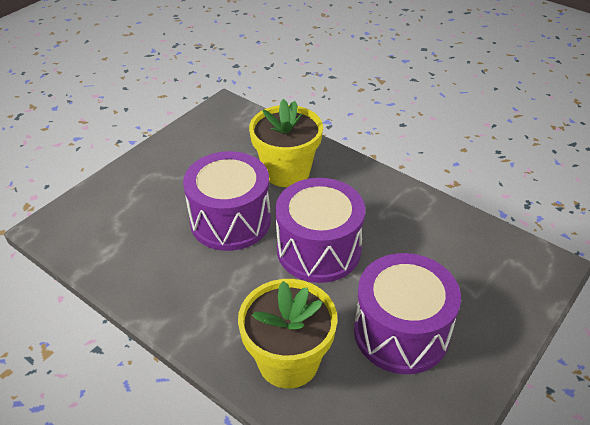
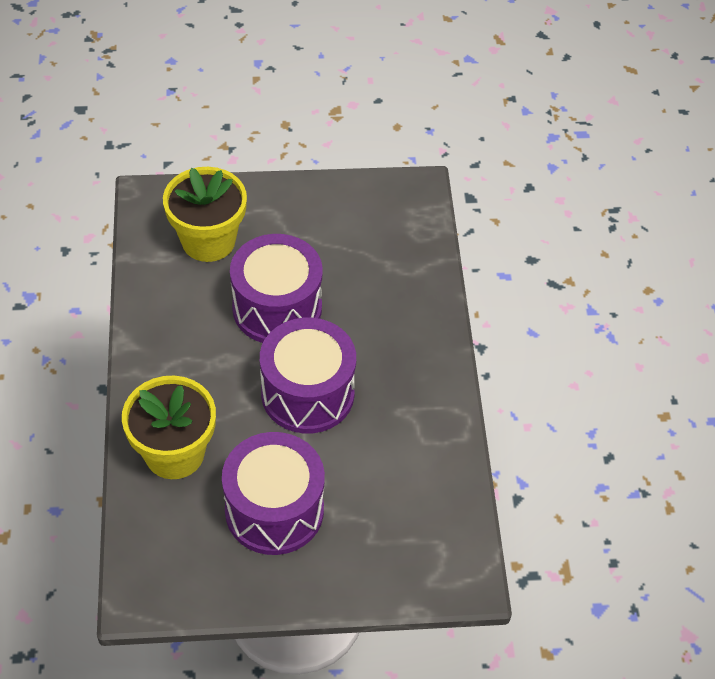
camera: 45 degrees right, 10 degrees up
(286, 171) = (379, 302): yellow flower pot -> yellow flower pot (208, 241)

